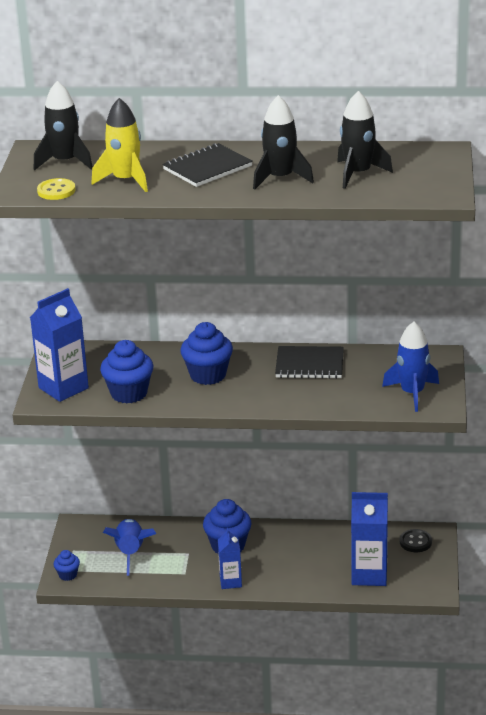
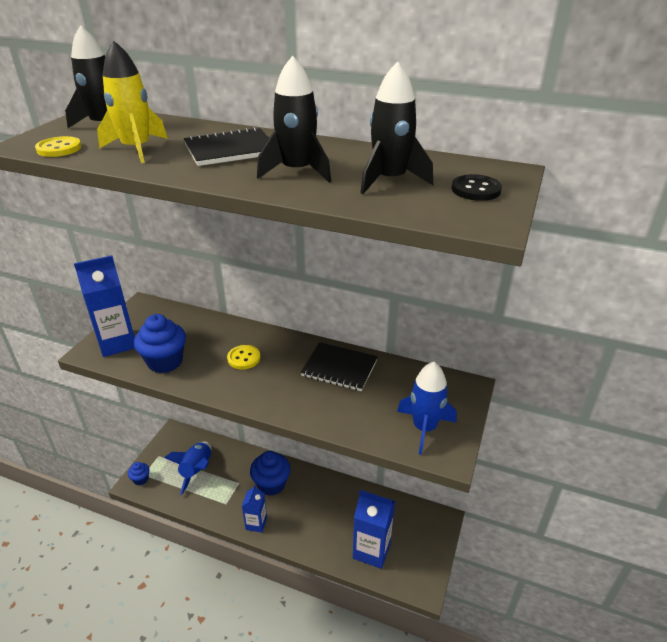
camera: 15 degrees right, 5 degrees up
(208, 375) = (244, 358): blue cupcake -> yellow button
(415, 542) = (423, 524): black button -> black button (476, 190)

